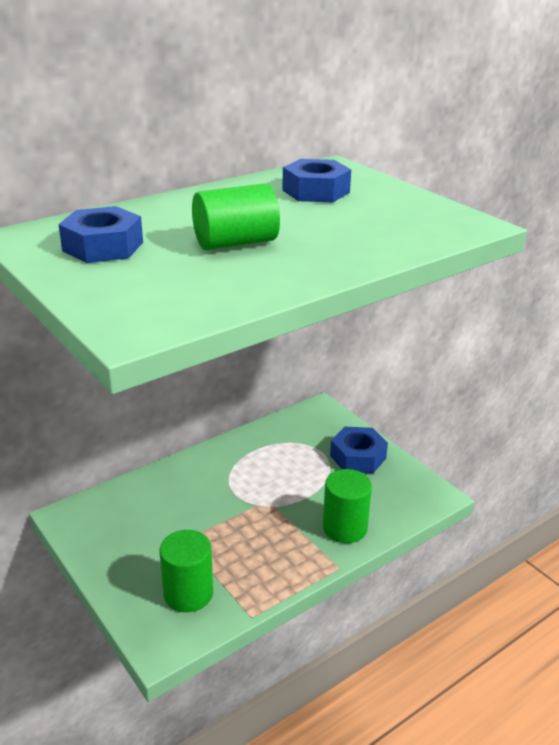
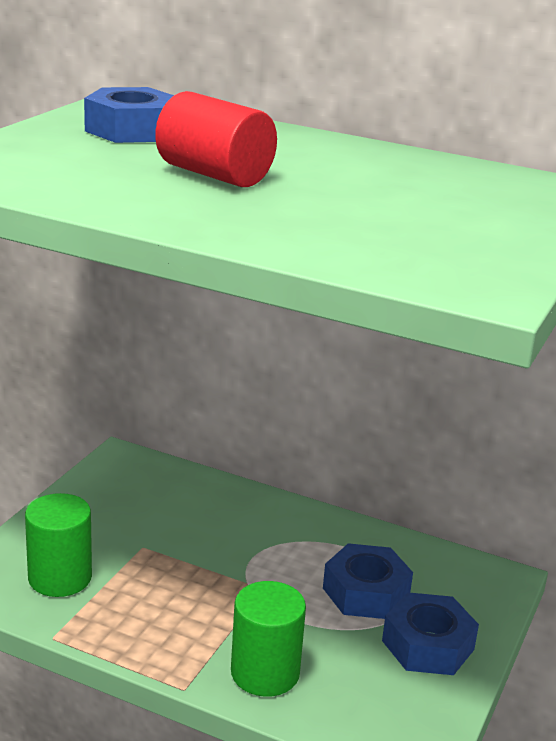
camera: 60 degrees right, 5 degrees down
(236, 243) = (214, 175): green cylinder -> red cylinder
(316, 191) = (449, 189): blue nut -> blue nut (366, 592)

